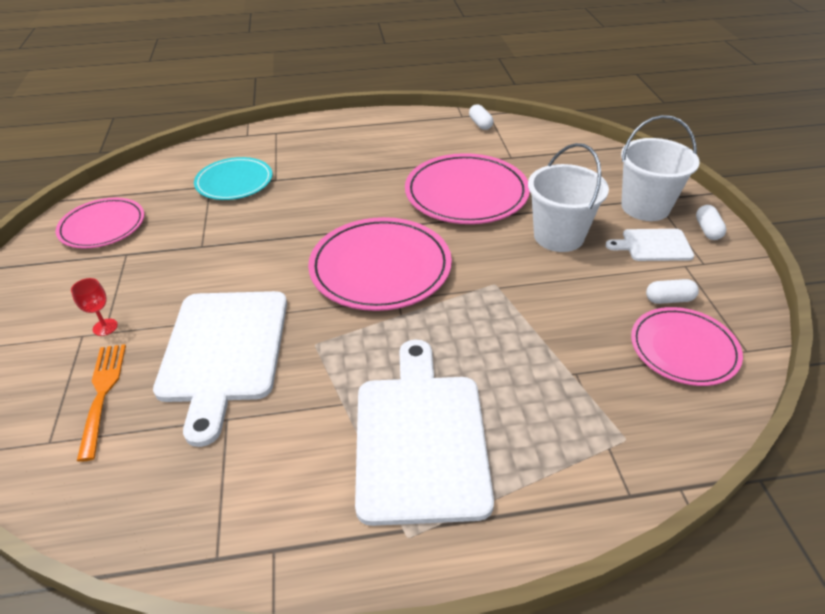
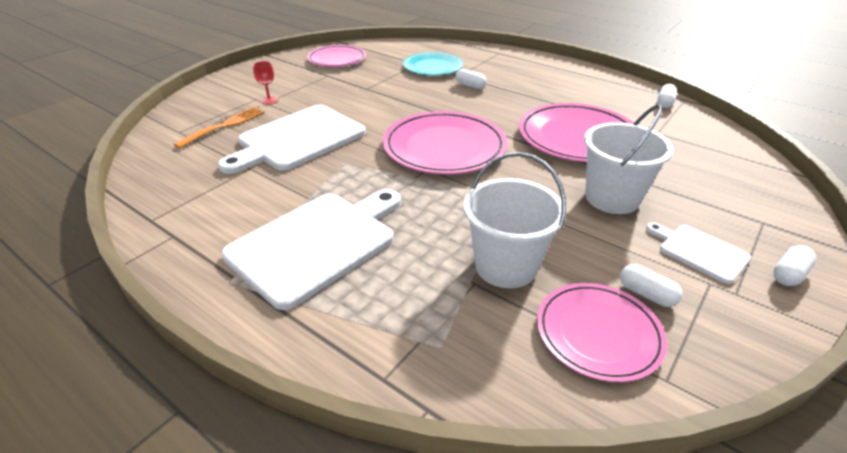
camera: 45 degrees right, 5 degrees down
(305, 186) = (470, 86): none -> white capsule
(645, 207) = (740, 222): white bucket -> white bucket (506, 266)

